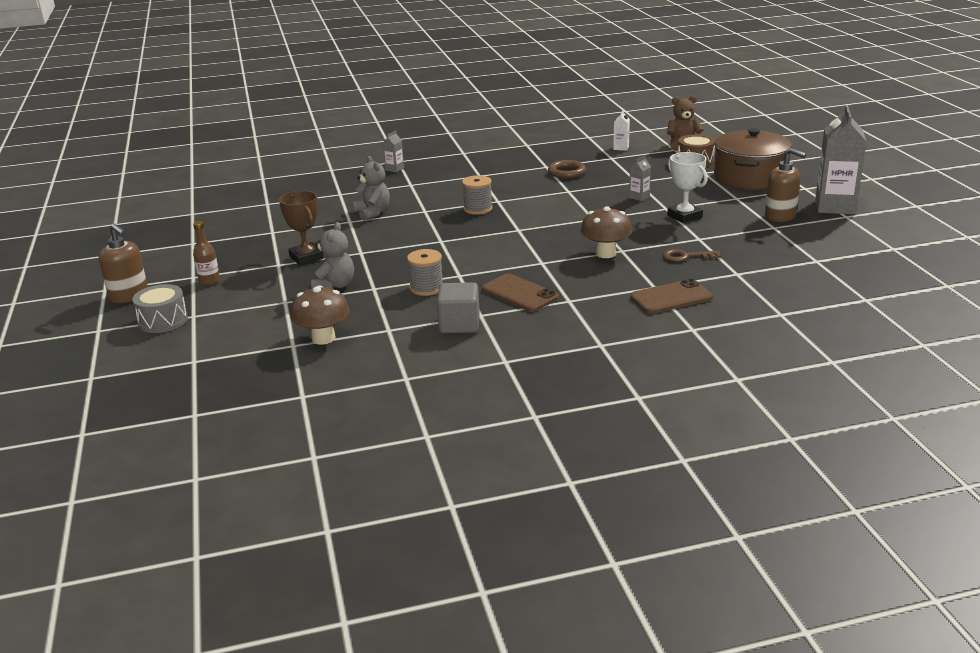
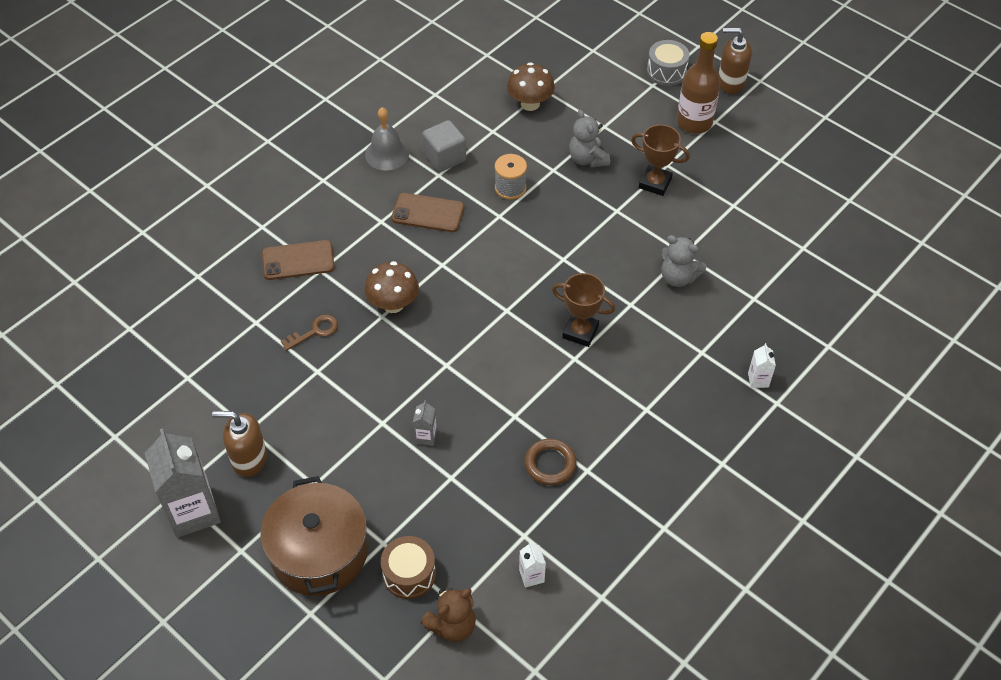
camera: 145 degrees right, 25 degrees up
(209, 281) = (694, 122): brown bottle -> brown bottle, size x1.88
(394, 169) = (758, 380): grey carton -> white carton
(478, 209) = (580, 332): grey spool -> brown trophy
(514, 344) = (387, 154): none -> grey bell
(671, 297) = (298, 260): brown phone -> brown phone turned 45 degrees clockwise
(684, 216) = (353, 412): white trophy -> none

